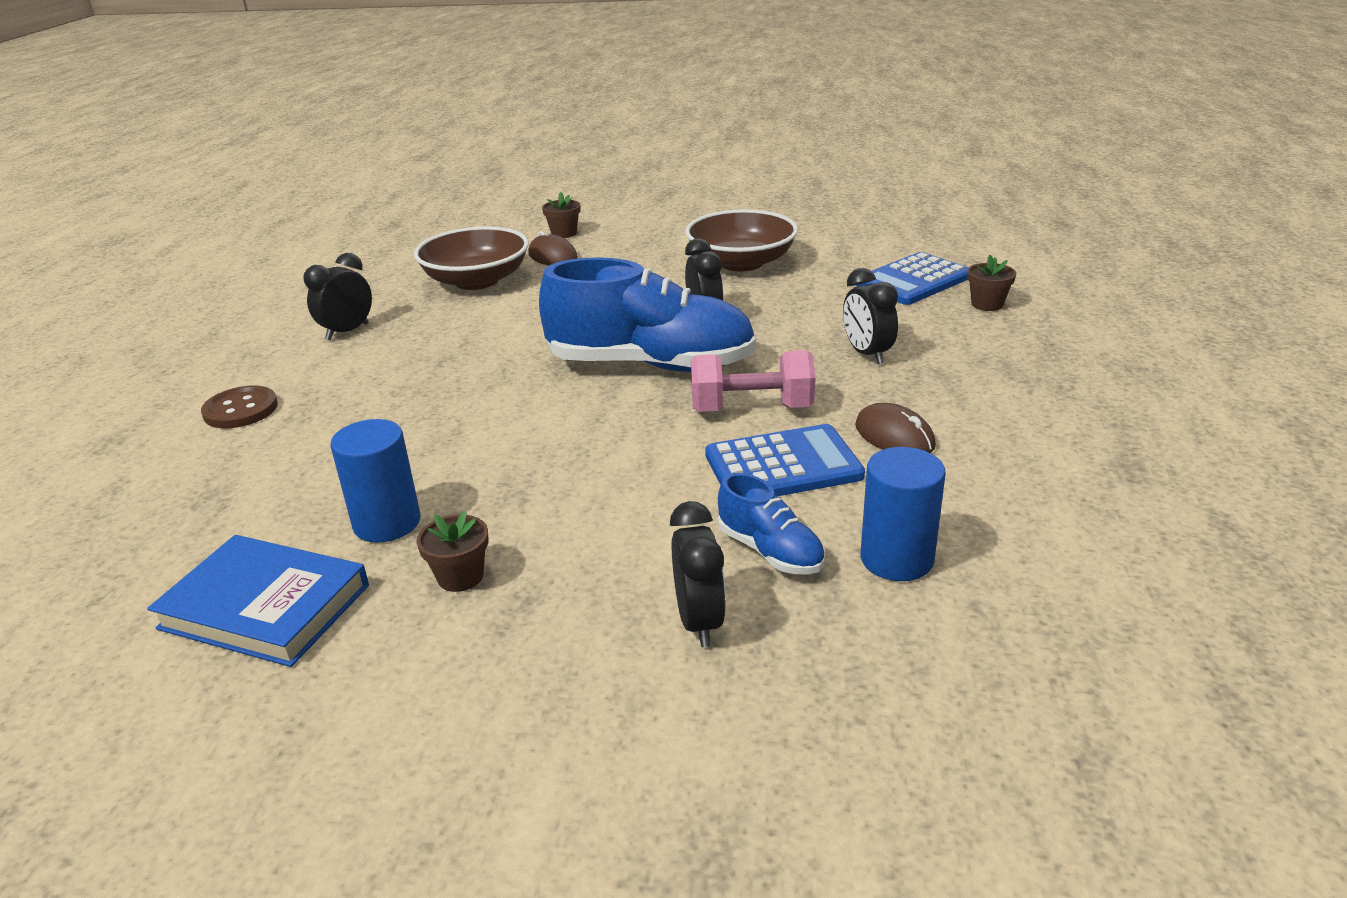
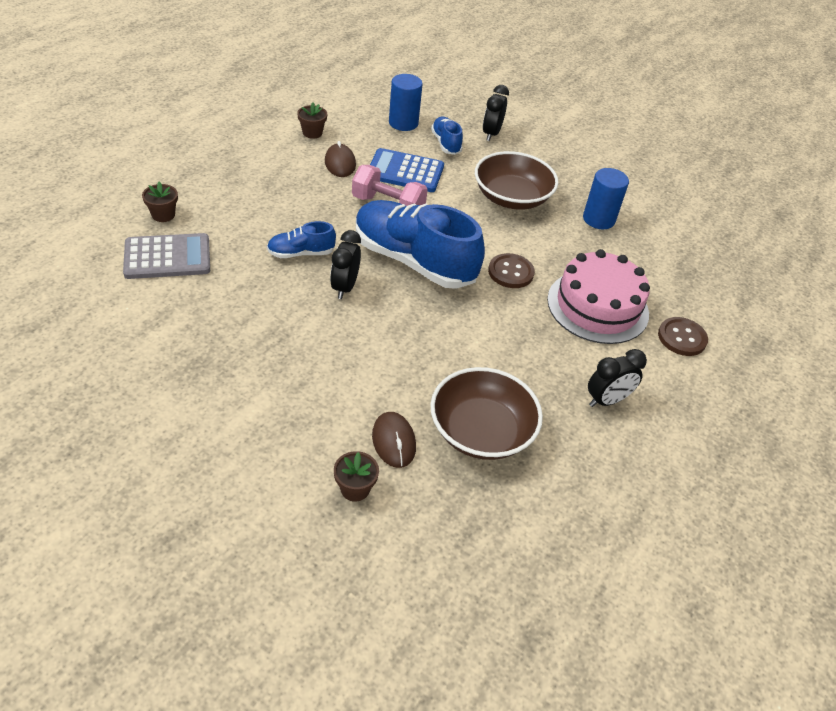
camera: 160 degrees left, 15 degrees up
(265, 607) = (653, 202): blue book -> none
(370, 403) = (597, 306): none -> pink cake
(460, 576) = (572, 183): brown flower pot -> brown flower pot (312, 133)
(511, 397) = (510, 272): none -> brown button
(741, 262) = (251, 342): brown bowl -> brown bowl (511, 197)
(790, 327) = (301, 253): none -> blue shoe
(867, 354) = (286, 212): black clock -> none
(914, 280) = (167, 257): blue calculator -> grey calculator

